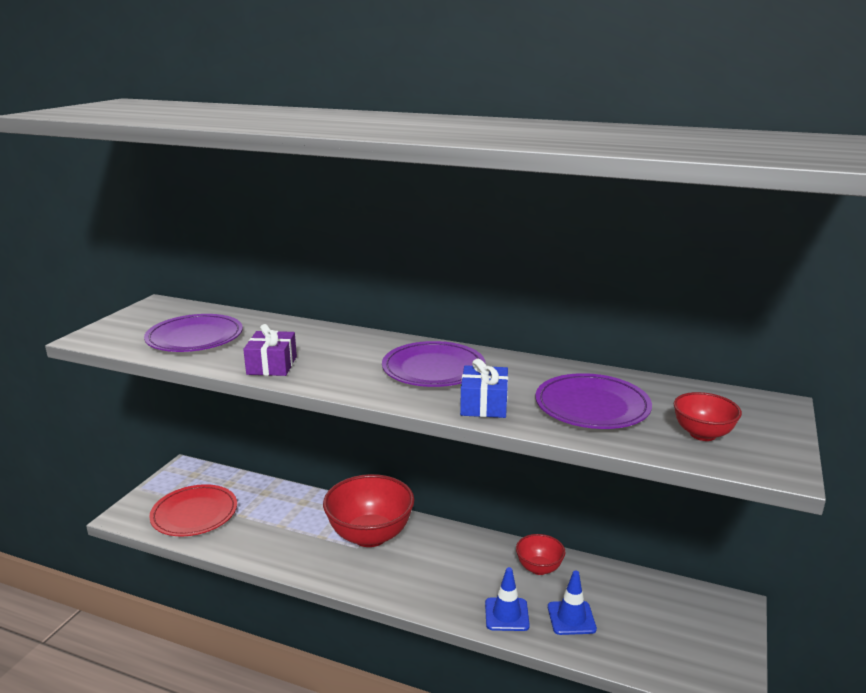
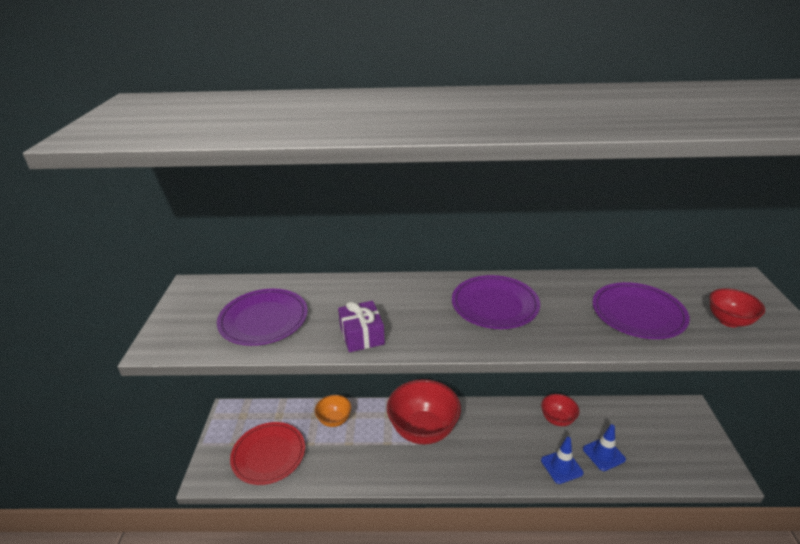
camera: 20 degrees left, 10 degrees up
(281, 502) = (334, 420): none -> orange bowl
(484, 404) = (564, 333): blue gift -> none

